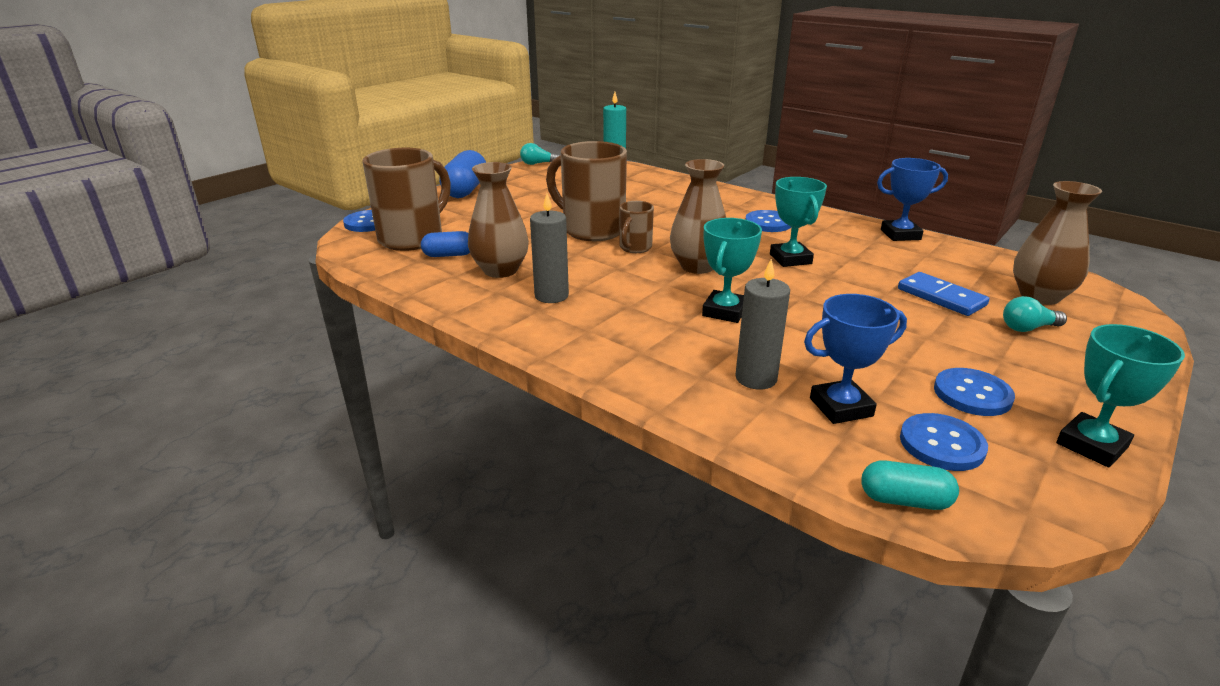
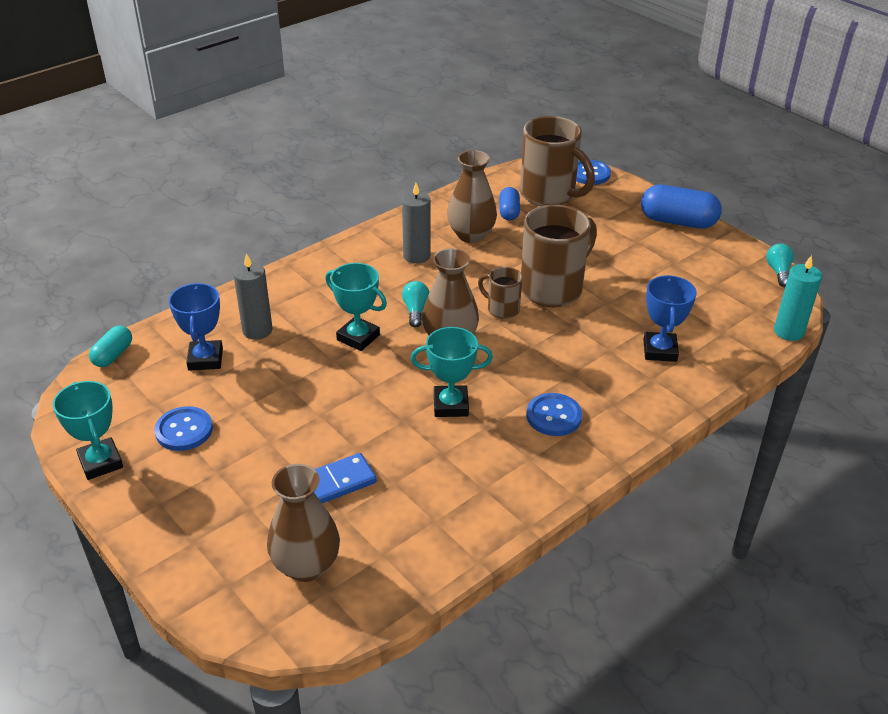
camera: 100 degrees right, 10 degrees up
(900, 235) = (497, 521): blue trophy -> blue trophy (660, 350)
(941, 444) = (145, 390): blue button -> none
(1028, 328) = (253, 518): turquoise light bulb -> turquoise light bulb (415, 311)

